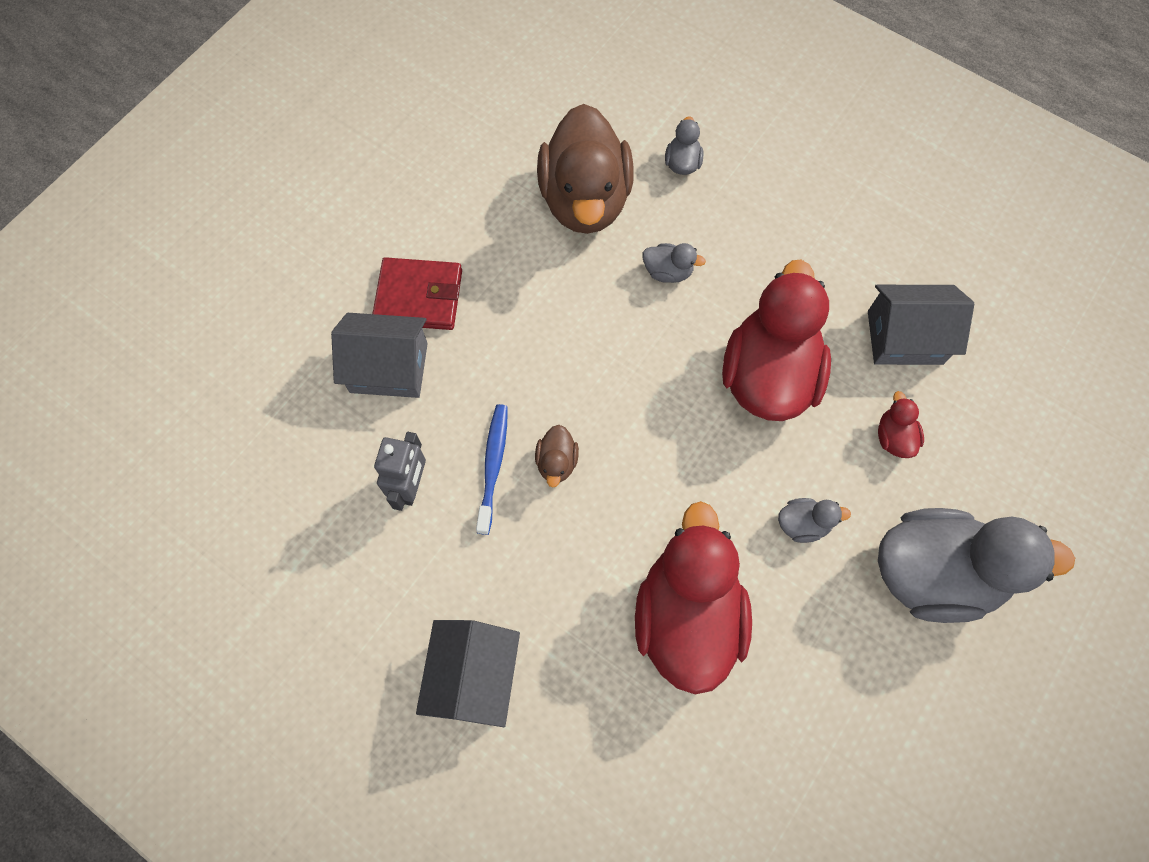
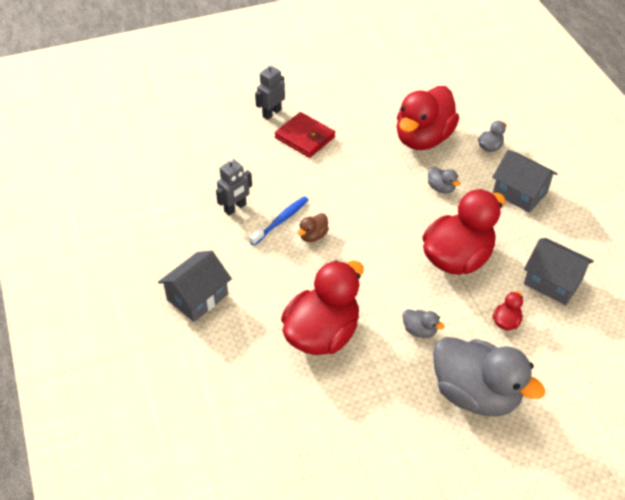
camera: 35 degrees right, 20 degrees down
(337, 281) = (271, 113): none -> grey robot
(389, 368) = (266, 157): grey house -> grey house (520, 193)
(585, 200) = (423, 138): brown duck -> red duck

